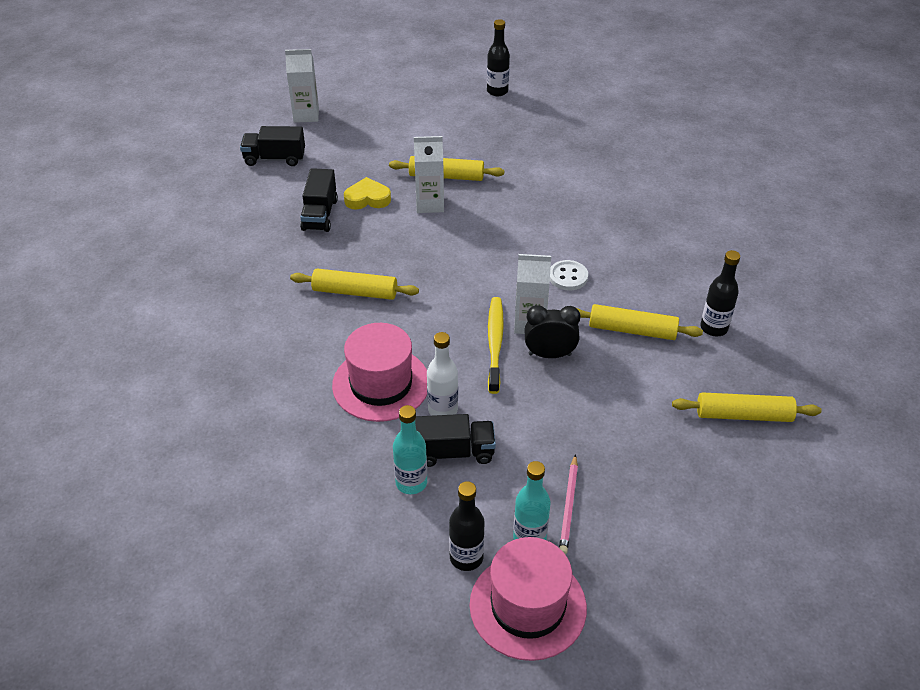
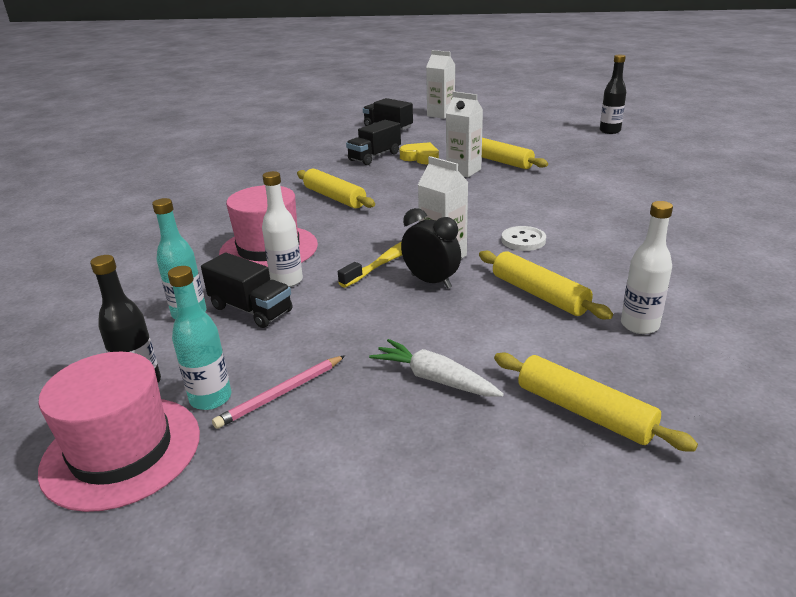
camera: 40 degrees right, 15 degrees down
(644, 439) = (434, 379): none -> white carrot
(714, 328) = (639, 325): black bottle -> white bottle

